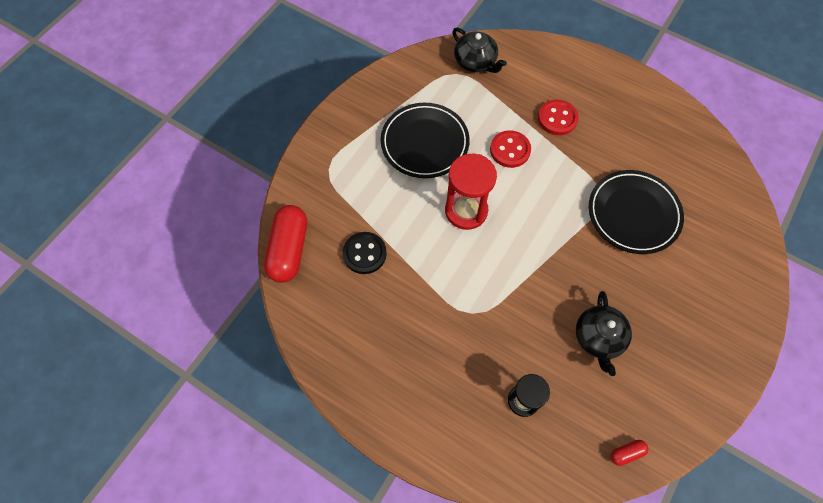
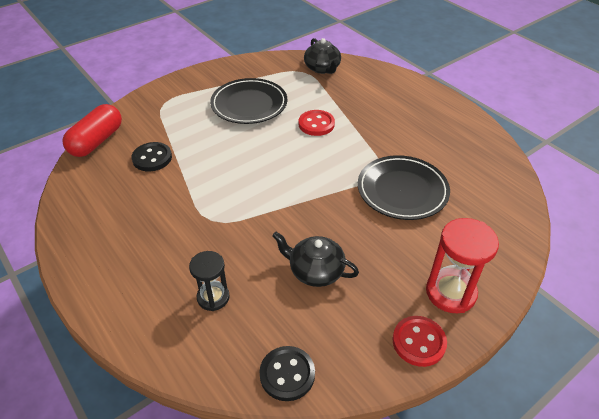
camera: 20 degrees right, 20 degrees down
(466, 211) = (253, 152): red hourglass -> red hourglass (450, 292)
(557, 118) = (369, 114): red button -> red button (419, 342)
(598, 338) = (315, 271): black teapot -> black teapot turned 90 degrees clockwise
(626, 453) = (287, 374): red capsule -> black button

